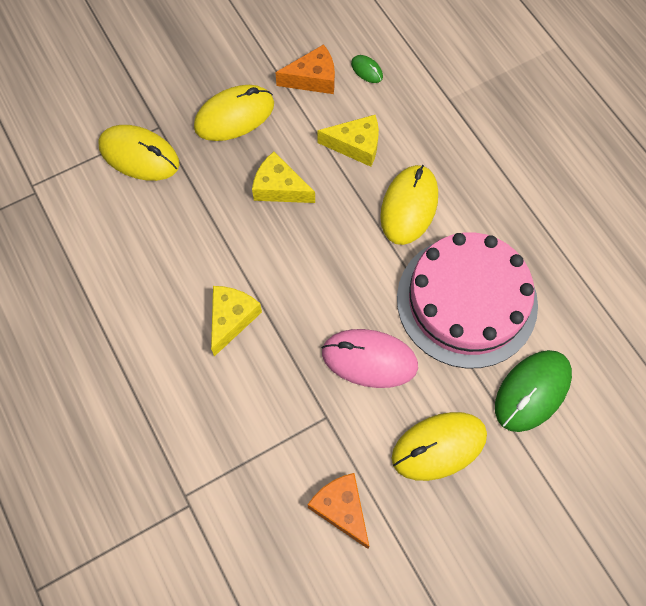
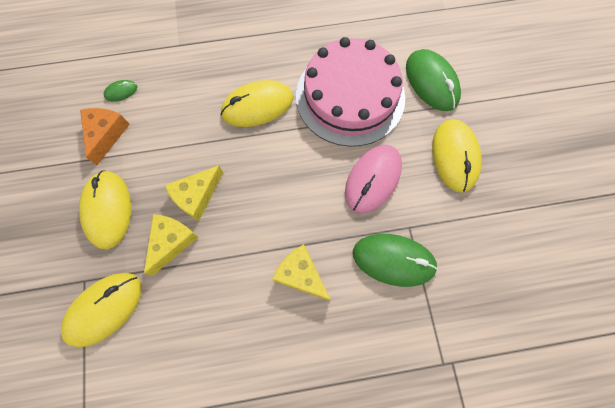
camera: 70 degrees left, 5 degrees up
(281, 410) = (393, 260): none -> green mouse
(341, 509) = (484, 241): orange cheese -> none
(356, 145) = (186, 124): yellow cheese -> yellow cheese (171, 242)
(409, 206) = (257, 106): yellow mouse -> yellow mouse turned 60 degrees counterclockwise

